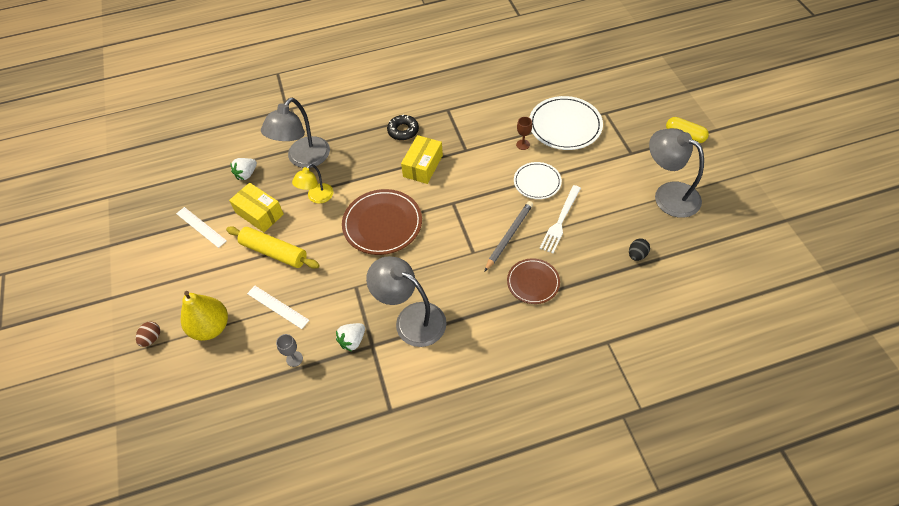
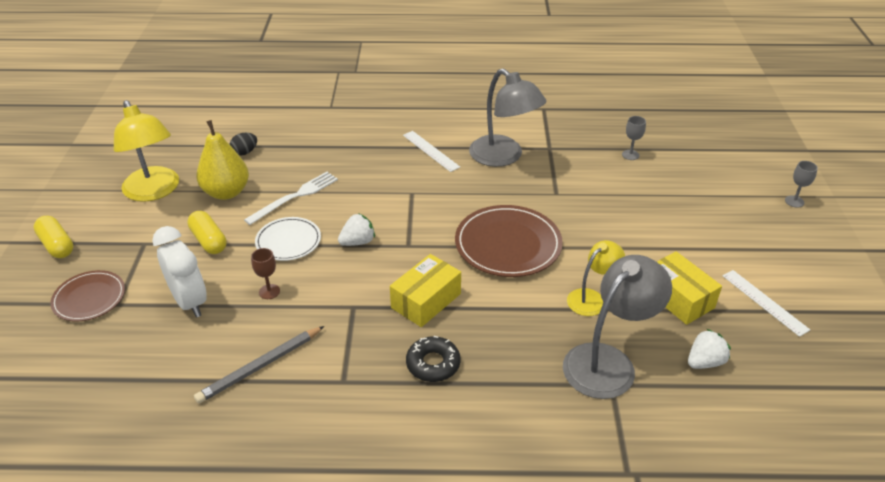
camera: 165 degrees left, 15 degrees down
(152, 338) = (794, 201): brown egg -> grey goblet
(211, 327) = (725, 196): yellow pear -> yellow pear (226, 192)
(274, 252) = (654, 248): yellow rolling pin -> none
(277, 307) = (649, 196): white ruler -> white ruler (431, 151)
(352, 341) = (568, 155): white strawberry -> white strawberry (358, 242)
(509, 236) = (362, 197): grey pencil -> grey pencil (260, 366)
(533, 282) = (365, 156): brown plate -> brown plate (89, 298)
(565, 125) = (190, 301): white plate -> white clock
(590, 167) = (209, 241): none -> yellow capsule
(668, 194) = (154, 191): grey lamp -> yellow lamp

